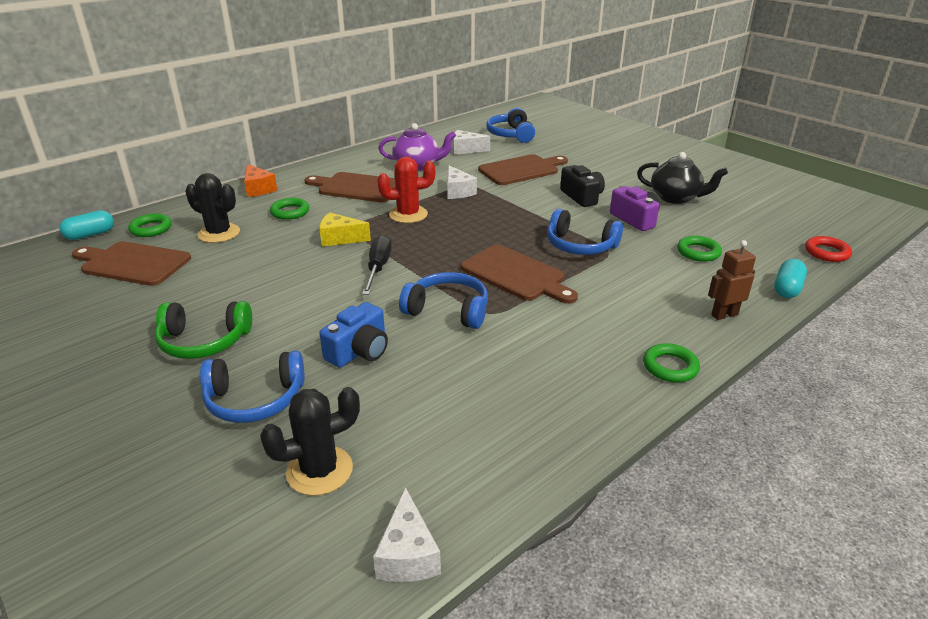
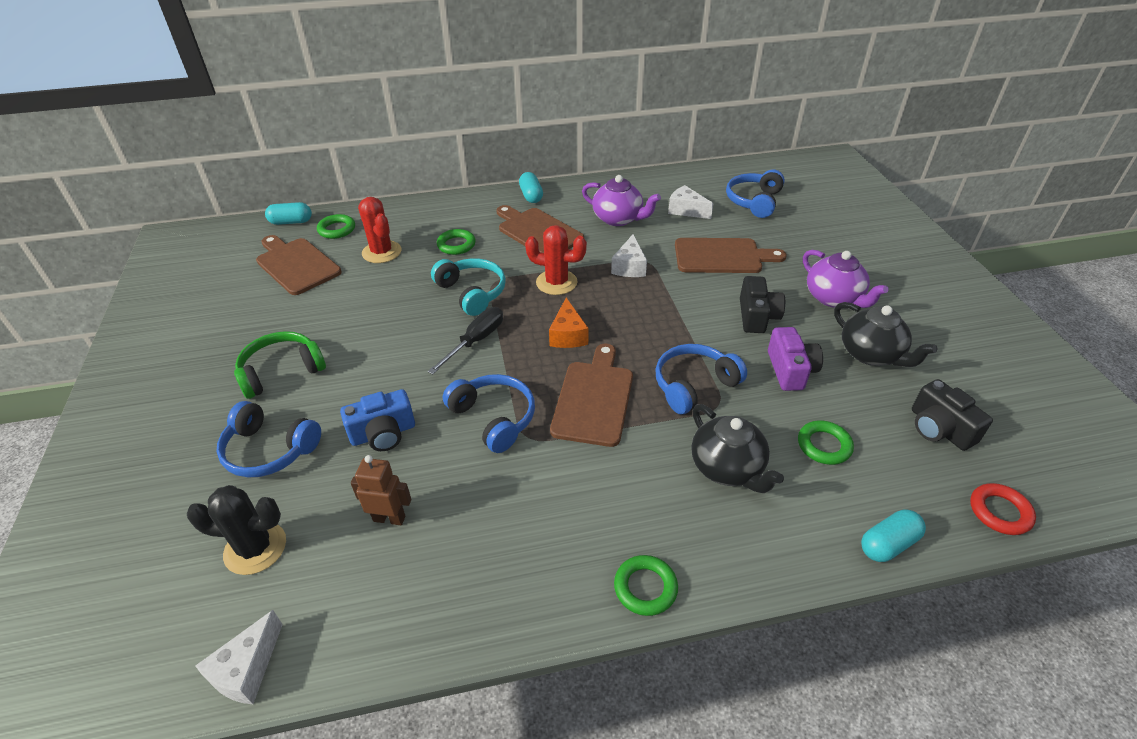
camera: 30 degrees right, 10 degrees up
(204, 341) = (281, 371): green headphones -> green headphones turned 120 degrees clockwise
(219, 233) = (382, 252): black cactus -> red cactus
(258, 189) = (452, 208): orange cheese -> orange cheese (568, 335)
(325, 166) = (531, 196): none -> turquoise capsule
(340, 239) = (472, 292): yellow cheese -> turquoise headphones
(516, 275) = (594, 399): brown cutting board -> brown cutting board turned 150 degrees counterclockwise
(580, 246) = (693, 385): blue headphones -> blue headphones turned 90 degrees clockwise
(622, 175) = (834, 298): none -> purple teapot
(652, 283) = (727, 468): none -> black teapot
(724, 315) = (771, 547): brown robot -> brown robot (389, 518)
(753, 223) = (939, 429): none -> black camera

